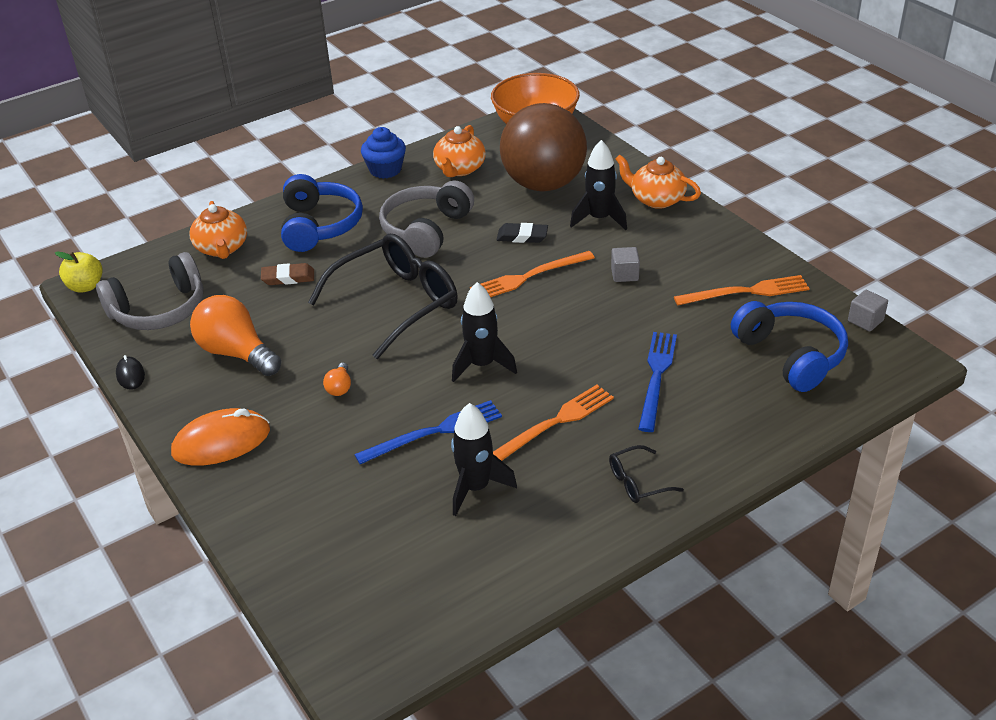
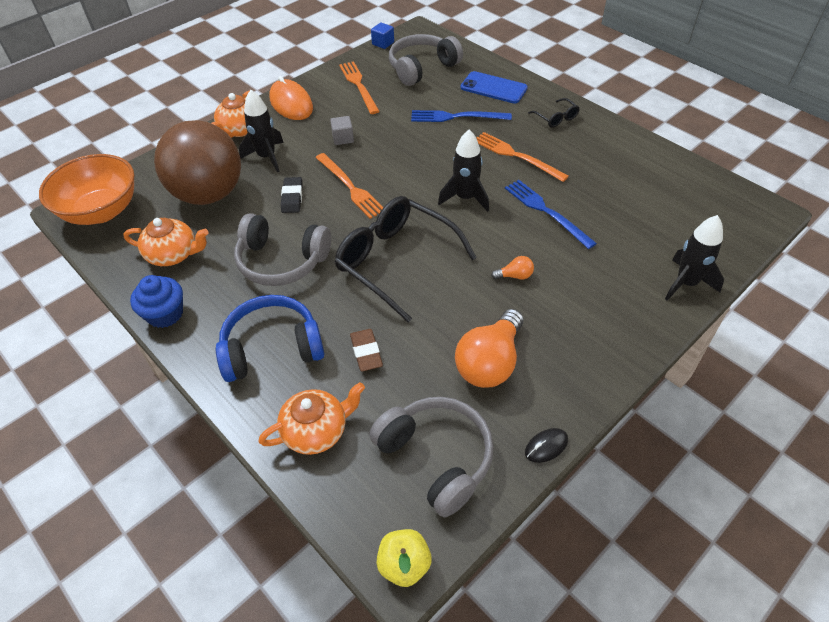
camera: 100 degrees left, 10 degrees up
(221, 442) = (606, 339): orange mouse -> orange mouse (291, 104)
(475, 488) = (591, 183): black rocket -> black rocket (686, 283)
(728, 425) = (493, 88): none -> blue phone
(791, 355) = (422, 68): blue headphones -> grey headphones
(865, 321) = (383, 43): grey cube -> blue cube

